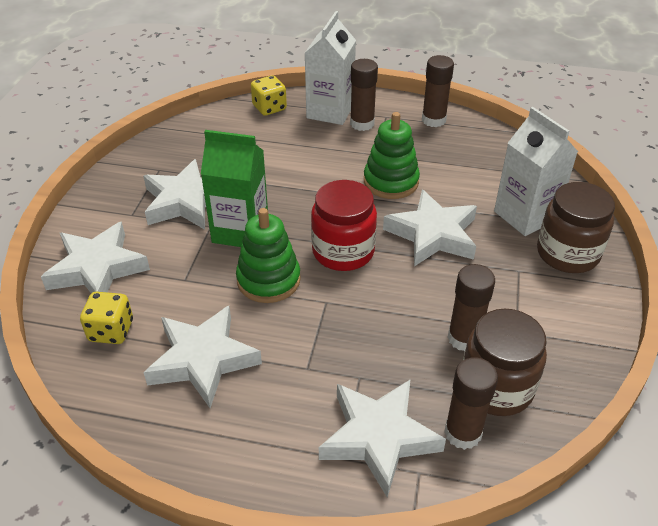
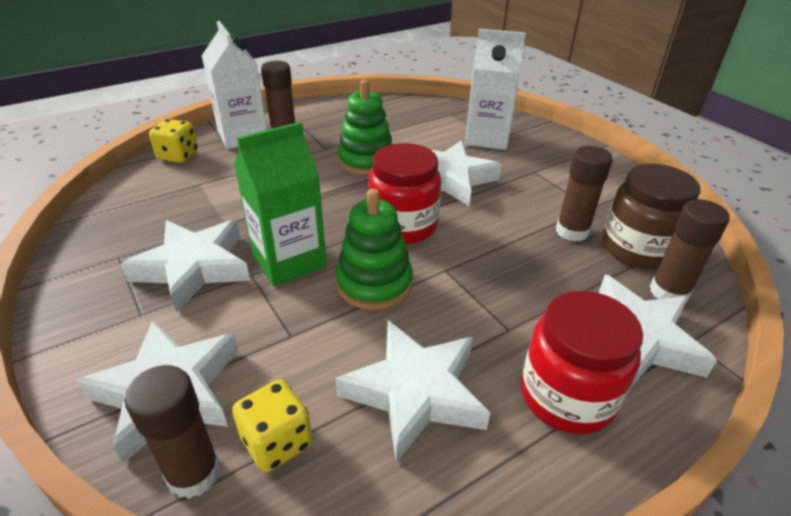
camera: 45 degrees left, 5 degrees down
(280, 431) = (567, 396): none -> red jar
(433, 120) = (337, 109): brown glue stick -> brown glue stick (194, 473)
(567, 254) = (544, 147): brown jar -> none

